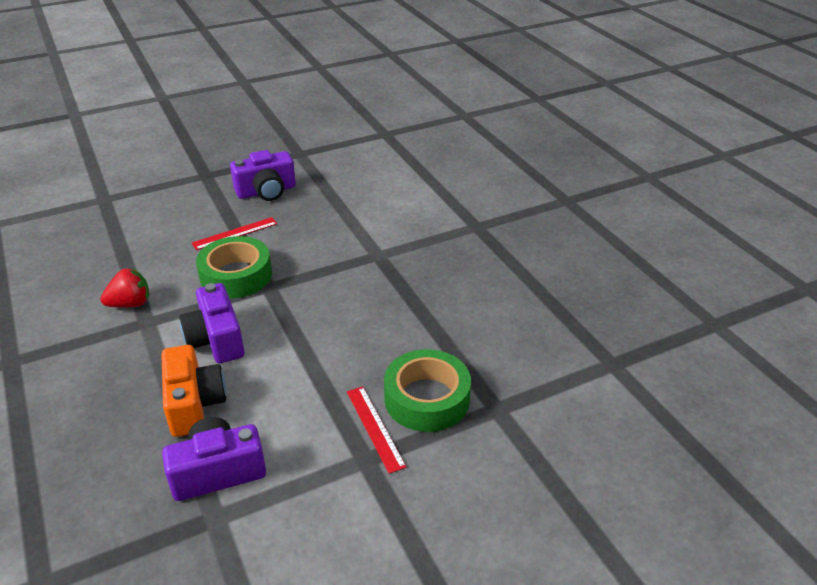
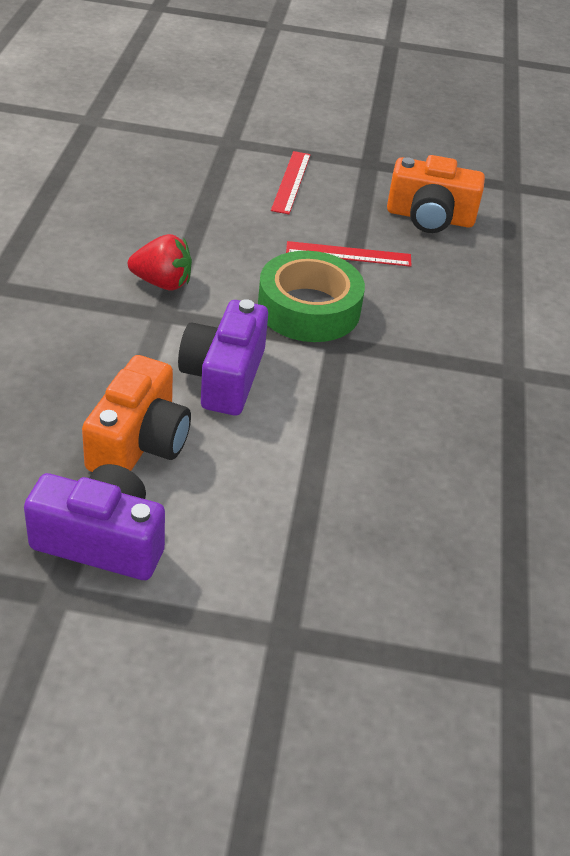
camera: 30 degrees right, 5 degrees up
(266, 191) = (430, 217): purple camera -> orange camera
(375, 428) = (327, 601): red ruler -> red ruler (291, 182)
(427, 398) = (427, 604): green tape -> none

